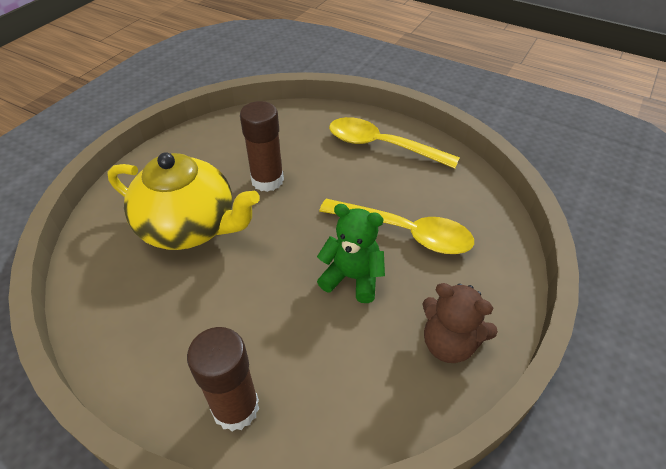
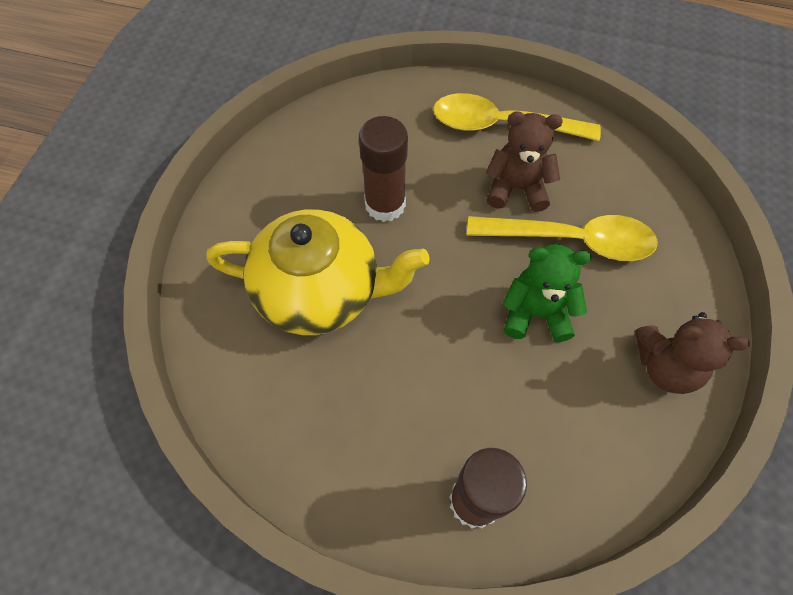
camera: 15 degrees left, 15 degrees up
(375, 189) = (516, 188): none -> brown teddy bear

